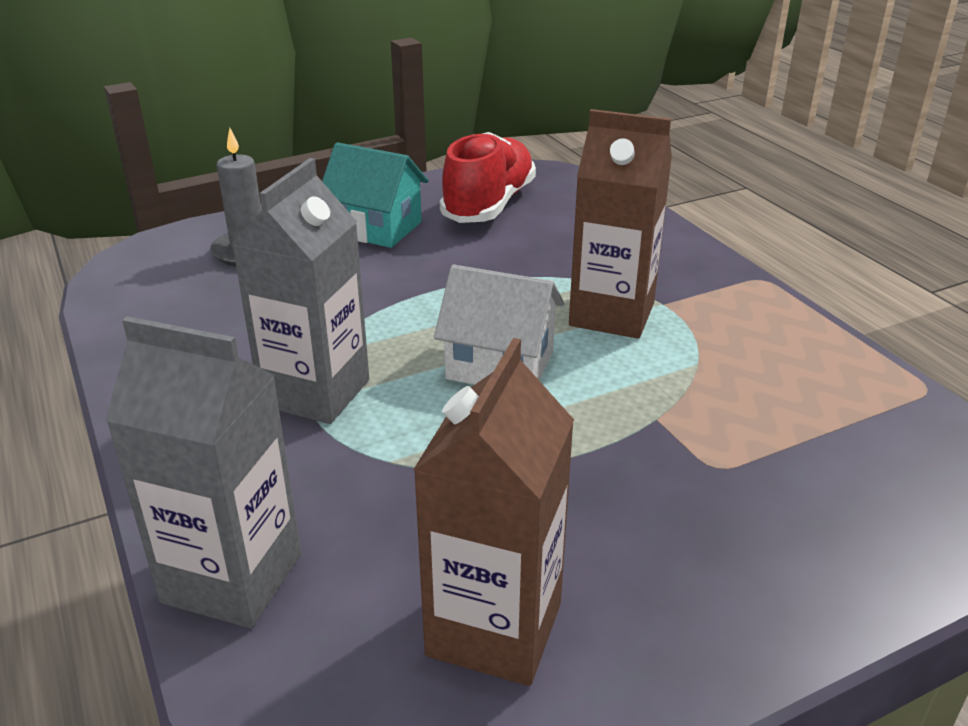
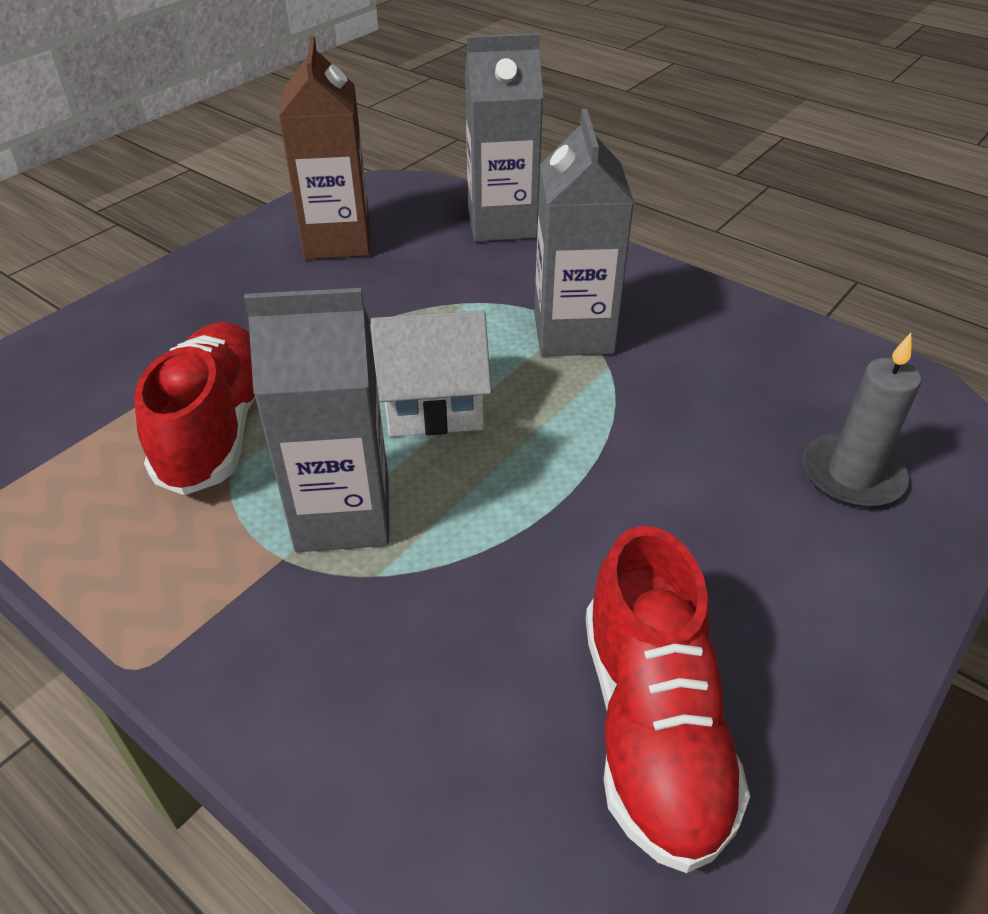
camera: 155 degrees right, 10 degrees up
(376, 228) = (759, 584): turquoise house -> none
(611, 314) = (343, 514): brown carton -> grey carton
(707, 399) = (216, 429): none -> red shoe

